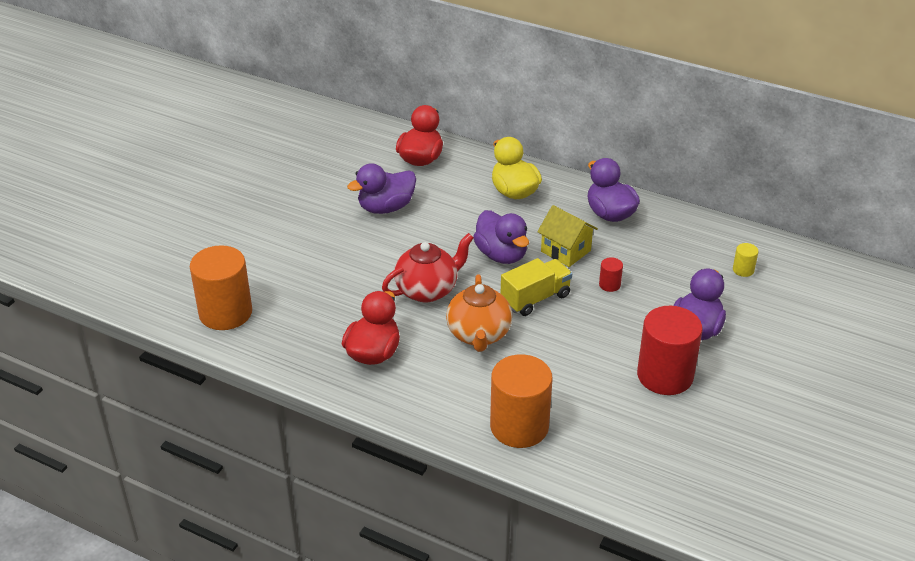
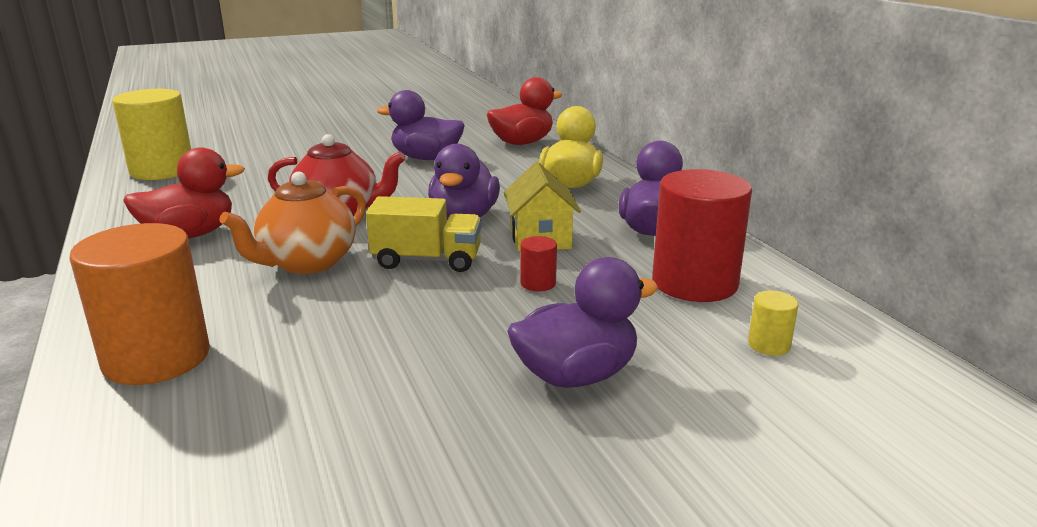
camera: 40 degrees right, 15 degrees down
(225, 313) = (162, 170): orange cylinder -> yellow cylinder
(665, 375) = (432, 403): red cylinder -> red cylinder (694, 283)

